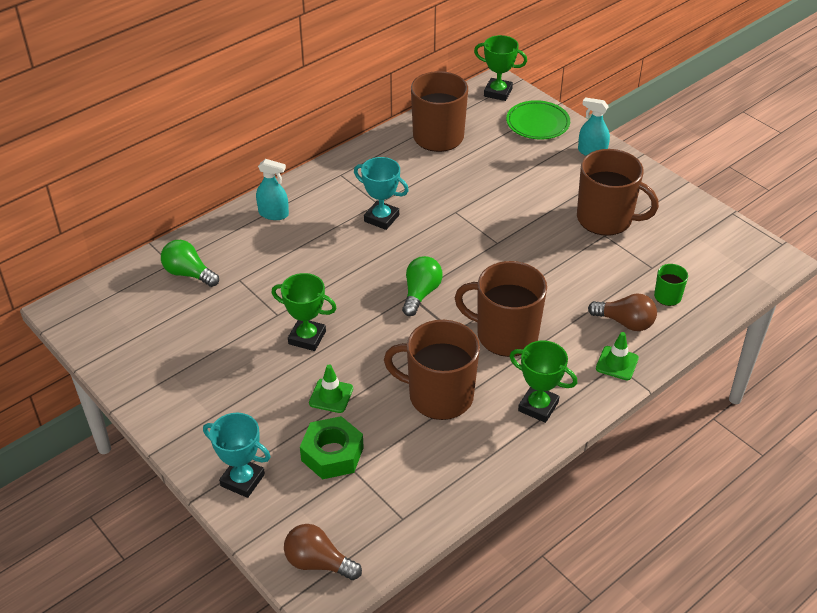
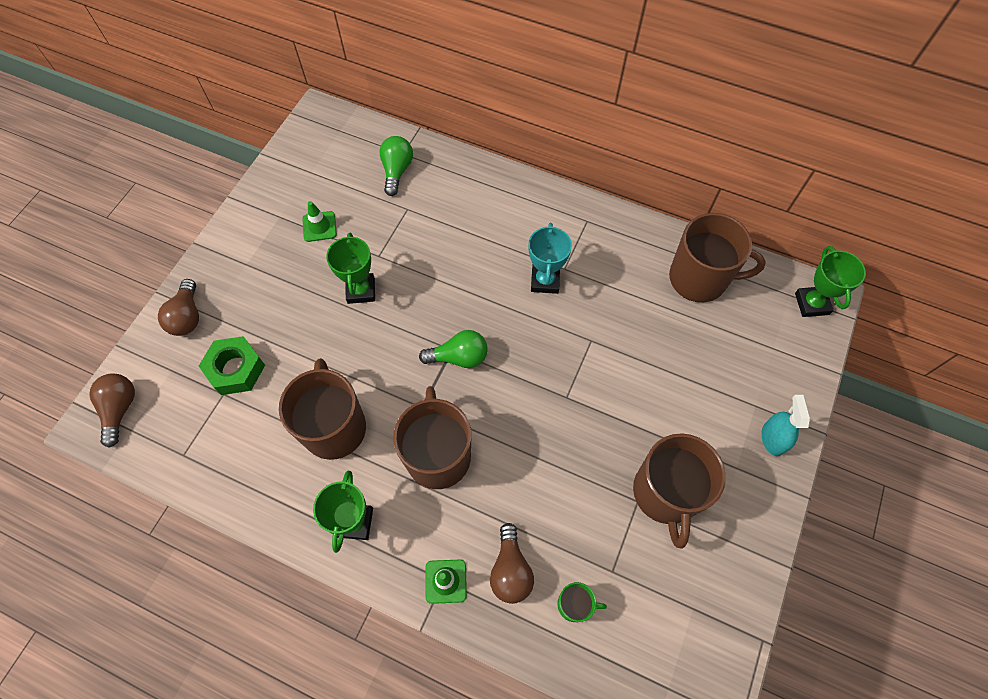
camera: 65 degrees right, 20 degrees up
(242, 480) = (187, 316): turquoise trophy -> brown light bulb
(273, 214) = (503, 194): turquoise spray bottle -> none
(331, 396) = (300, 339): green traffic cone -> green traffic cone (319, 226)
(537, 123) = (785, 363): green plate -> none

